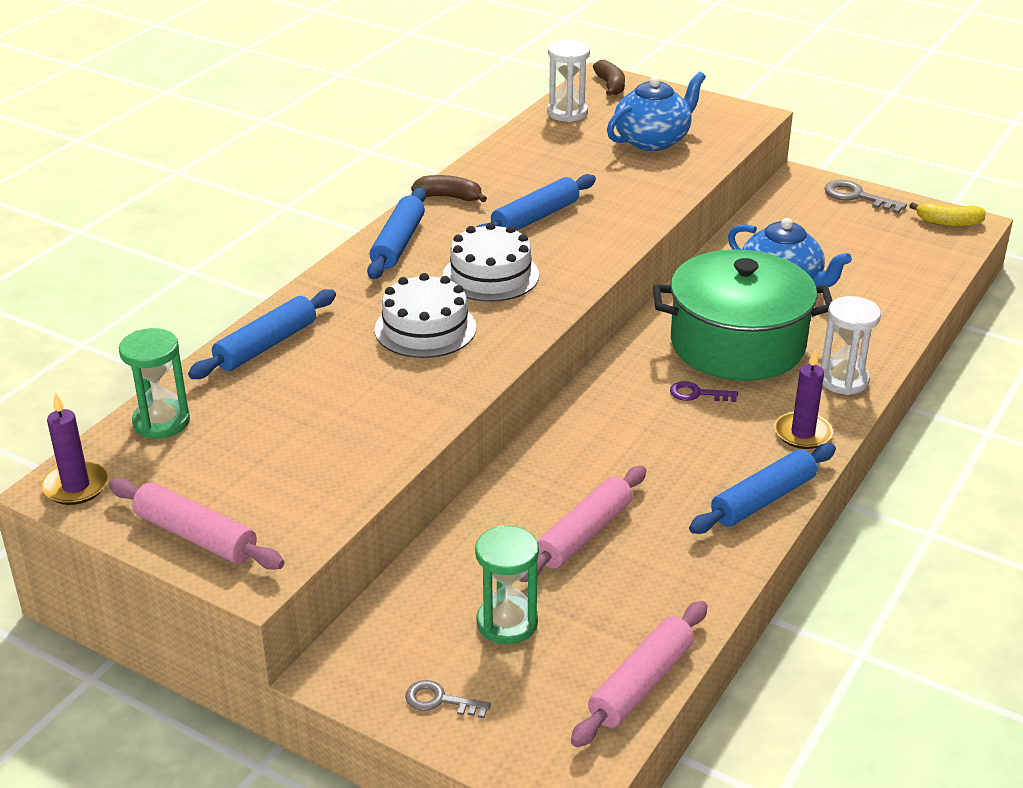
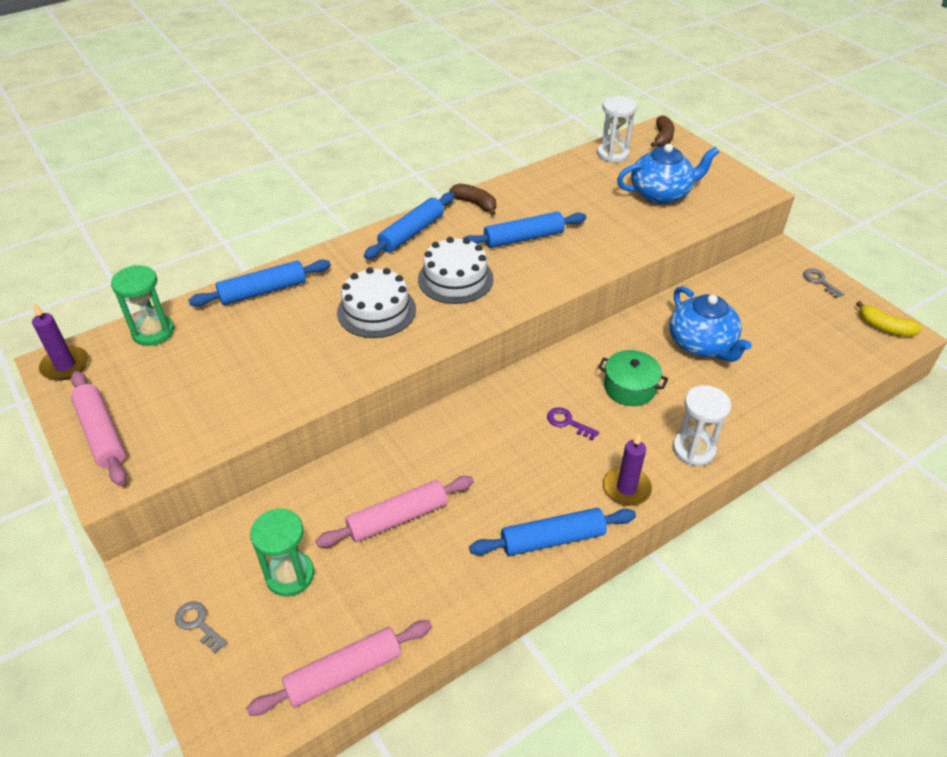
camera: 25 degrees right, 10 degrees up
(737, 344) = (629, 387): green pot -> green pot, size x0.47
(857, 197) = (819, 281): grey key -> grey key, size x0.66

